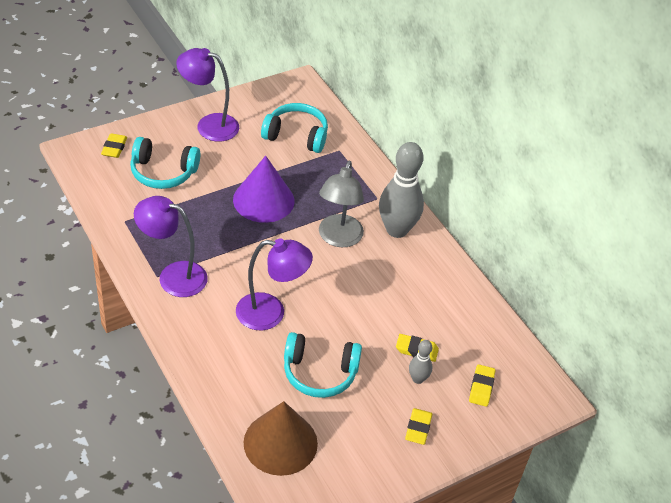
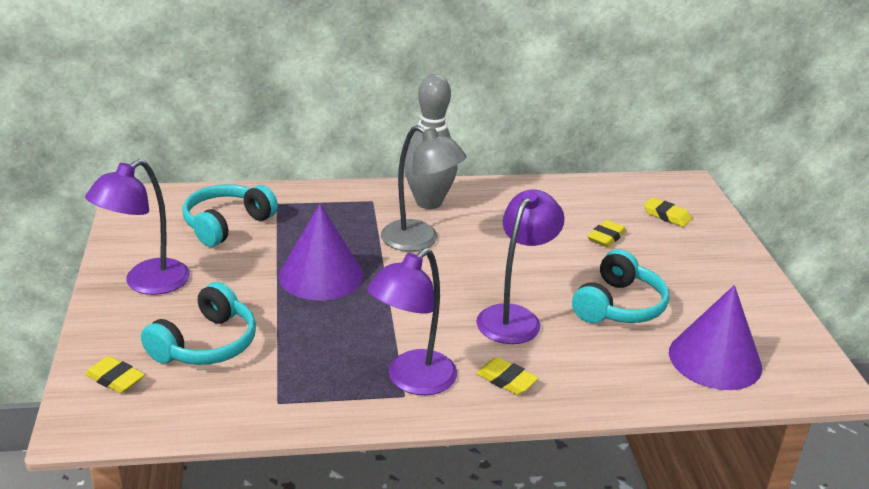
camera: 65 degrees left, 15 degrees down
(280, 443) = (715, 359): brown cone -> purple cone
(418, 379) = (645, 247): grey bowling pin -> none
(418, 428) = (711, 264): yellow eraser -> yellow eraser (506, 380)

